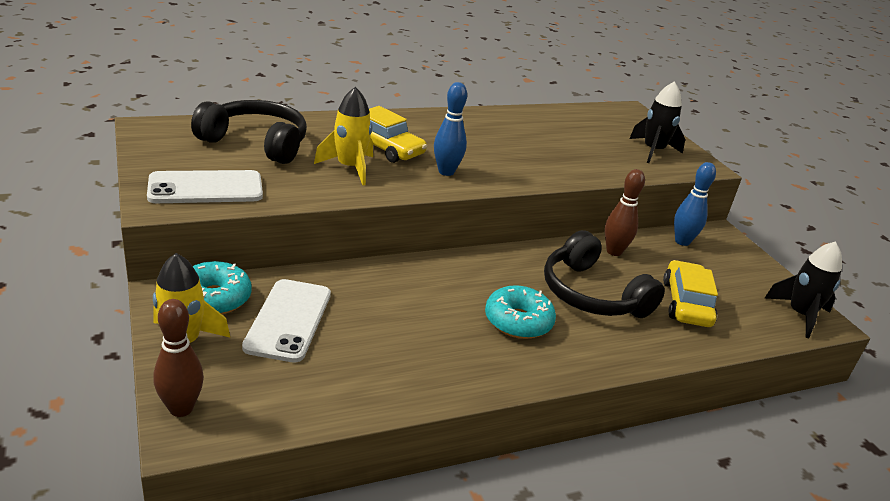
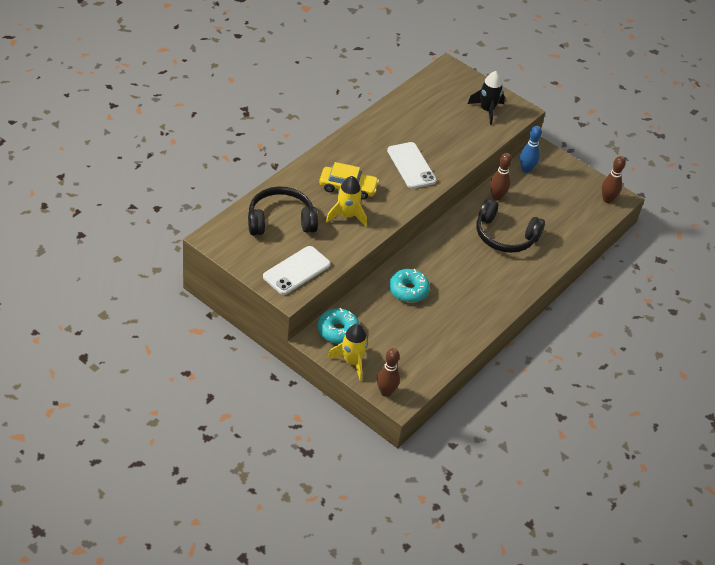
camera: 30 degrees left, 15 degrees up
(289, 320) = (383, 325): white phone -> white phone (411, 165)
(446, 172) = (396, 192): blue bowling pin -> none
(518, 321) = (483, 272): turquoise donut -> turquoise donut (408, 290)
(686, 303) = (552, 219): yellow car -> none
(800, 315) = (607, 199): black rocket -> brown bowling pin

